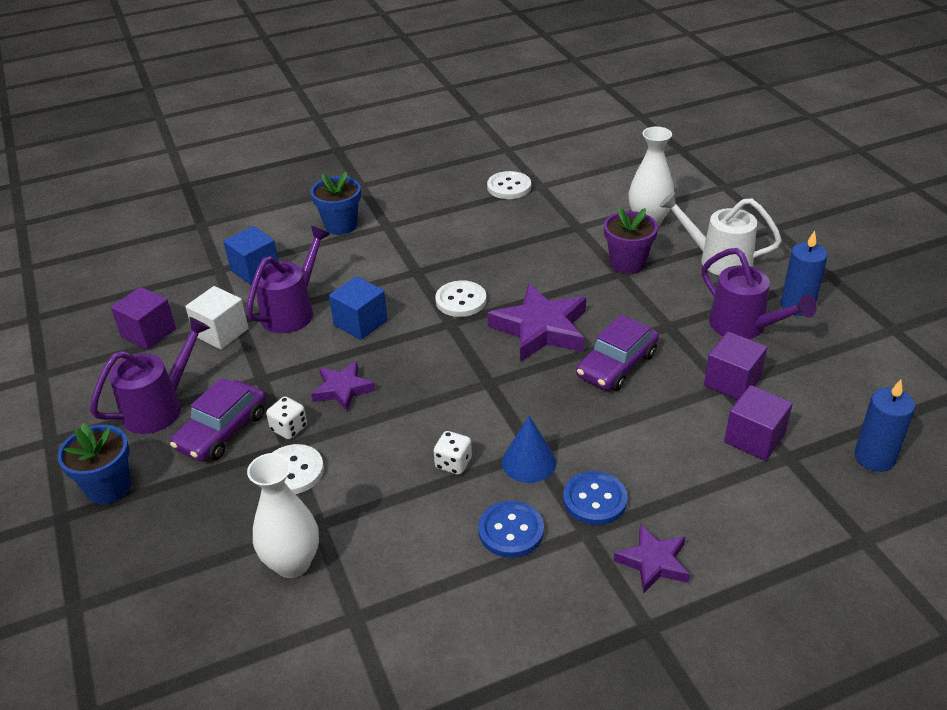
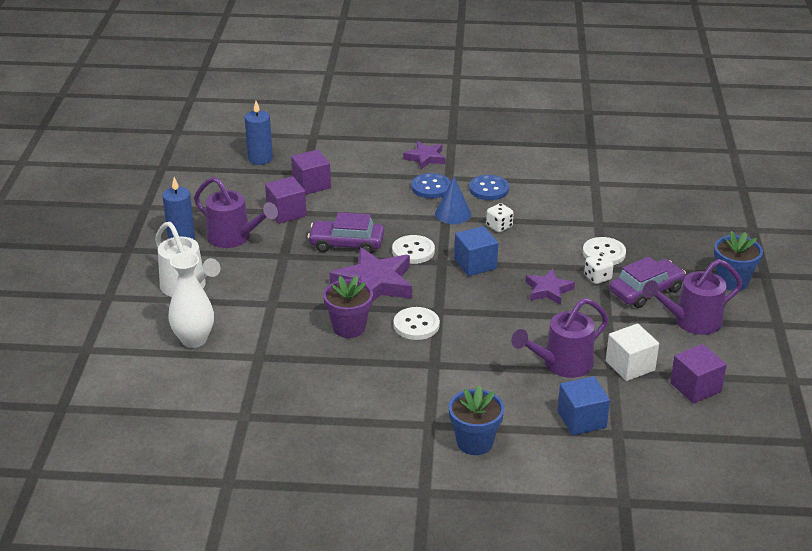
camera: 155 degrees left, 5 degrees down
(292, 563) = (620, 211): white vase -> none
(360, 323) = (509, 334): blue cube -> blue cube (475, 264)
(509, 187) = (275, 426): white button -> white button (413, 251)
(617, 365) = (346, 244): purple car -> purple car turned 150 degrees counterclockwise
(627, 263) = (257, 309): purple flower pot -> purple flower pot (349, 327)
(745, 327) = (235, 238): purple watering can -> purple watering can turned 135 degrees clockwise

